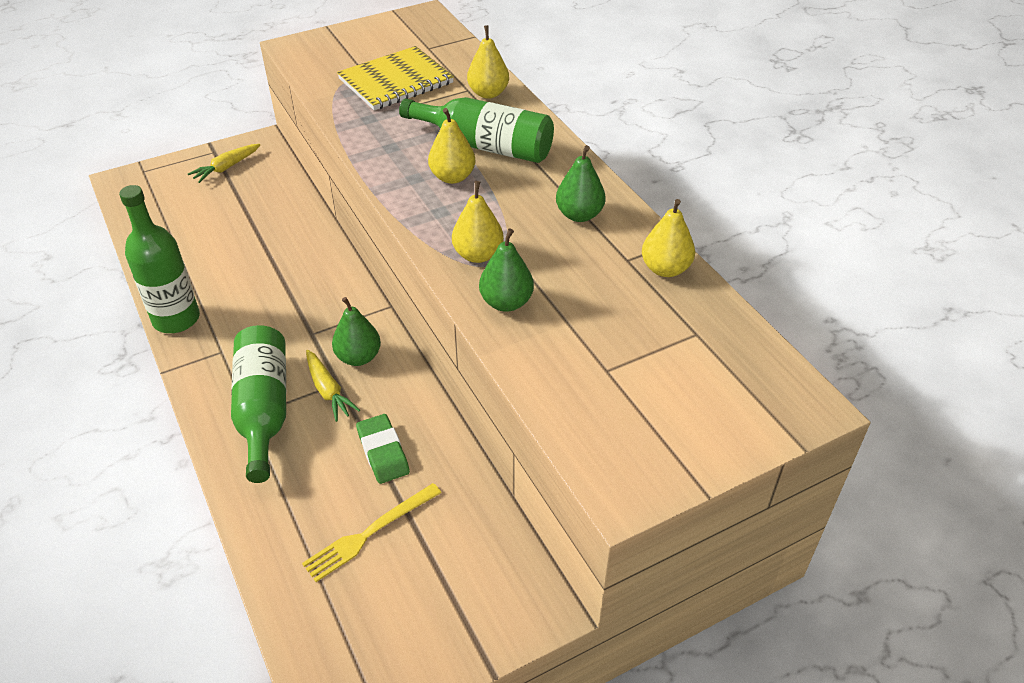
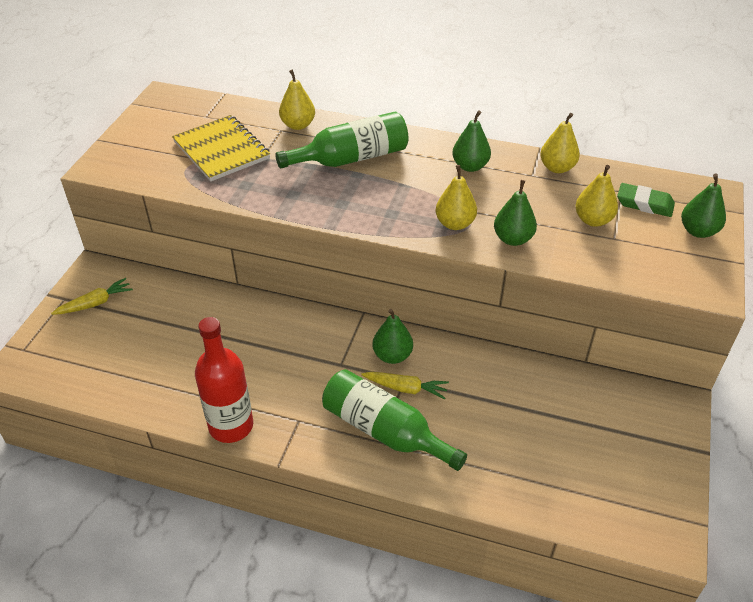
camera: 45 degrees left, 0 degrees up
(176, 319) = (231, 426): green bottle -> red bottle
(226, 168) = (95, 303): yellow carrot -> yellow carrot turned 120 degrees counterclockwise
(369, 534) = (551, 443): yellow fork -> none
(383, 452) = (490, 395): green eraser -> green eraser (644, 204)
(396, 81) = (221, 150): yellow notebook -> yellow notebook turned 45 degrees counterclockwise
(452, 177) = (364, 189): yellow pear -> yellow pear (593, 220)
(714, 429) = (698, 231): none -> green pear

